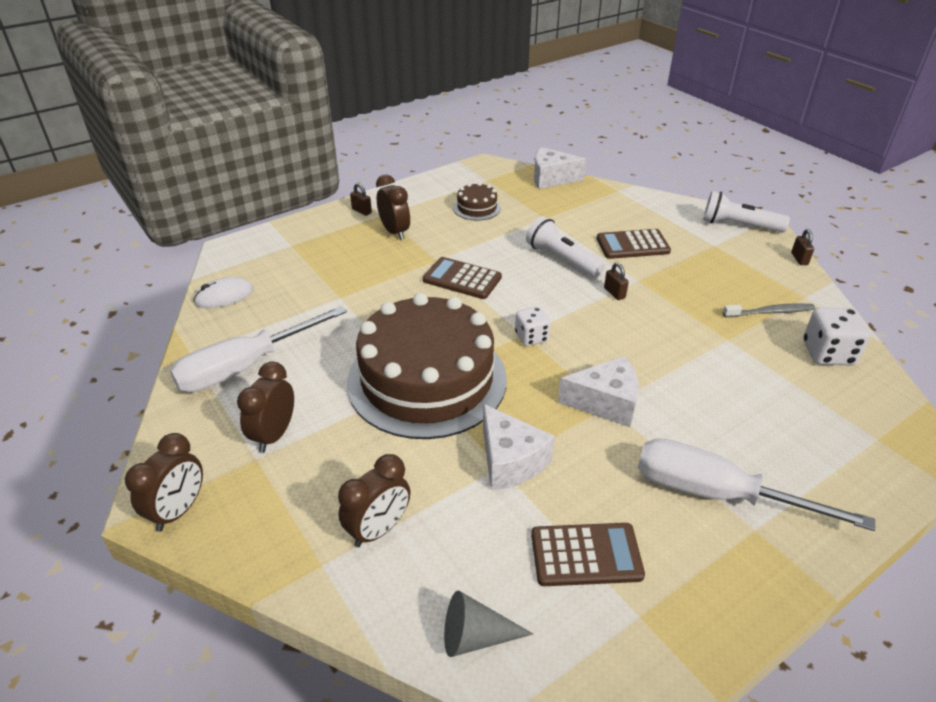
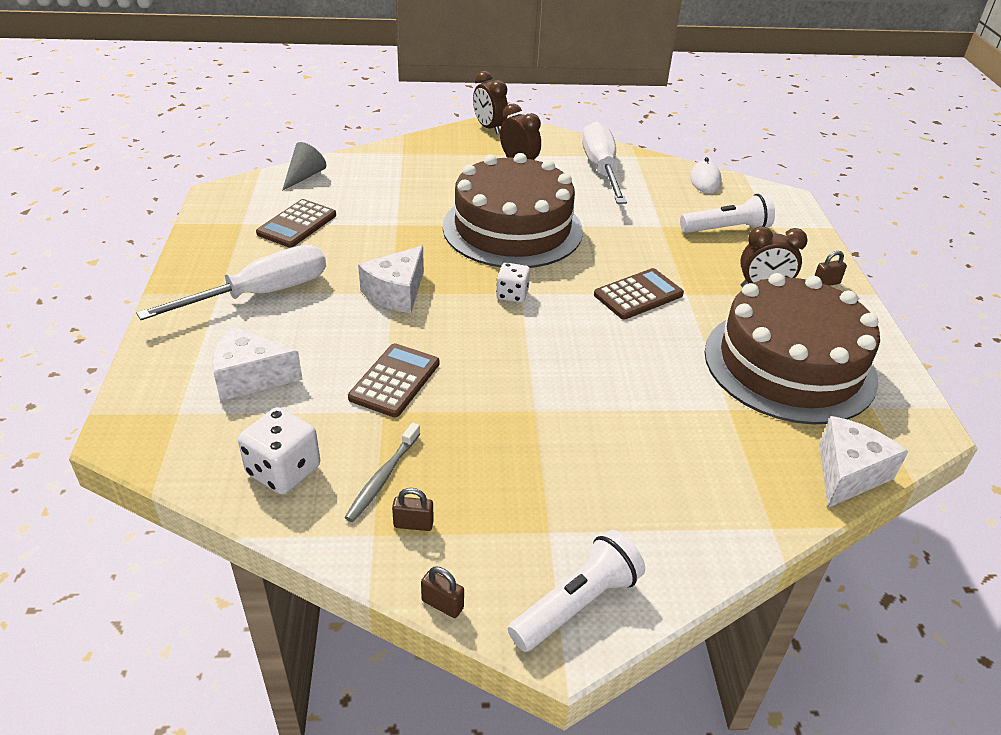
camera: 120 degrees right, 0 degrees up
(378, 529) = (403, 172): brown clock -> none
(477, 208) = (789, 364): brown cake -> brown cake, size x2.47
(510, 461) = (396, 229): white cheese -> white cheese (250, 377)
(562, 259) = (623, 375): white flashlight -> white flashlight (727, 229)
(614, 293) = (529, 378): brown padlock -> brown padlock (413, 524)
(632, 245) = (609, 449): brown calculator -> brown calculator (394, 380)

